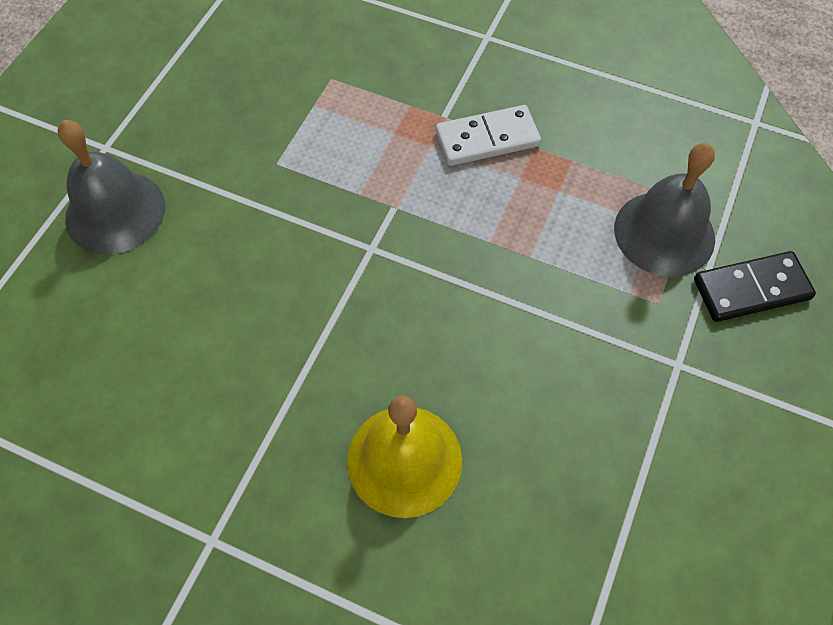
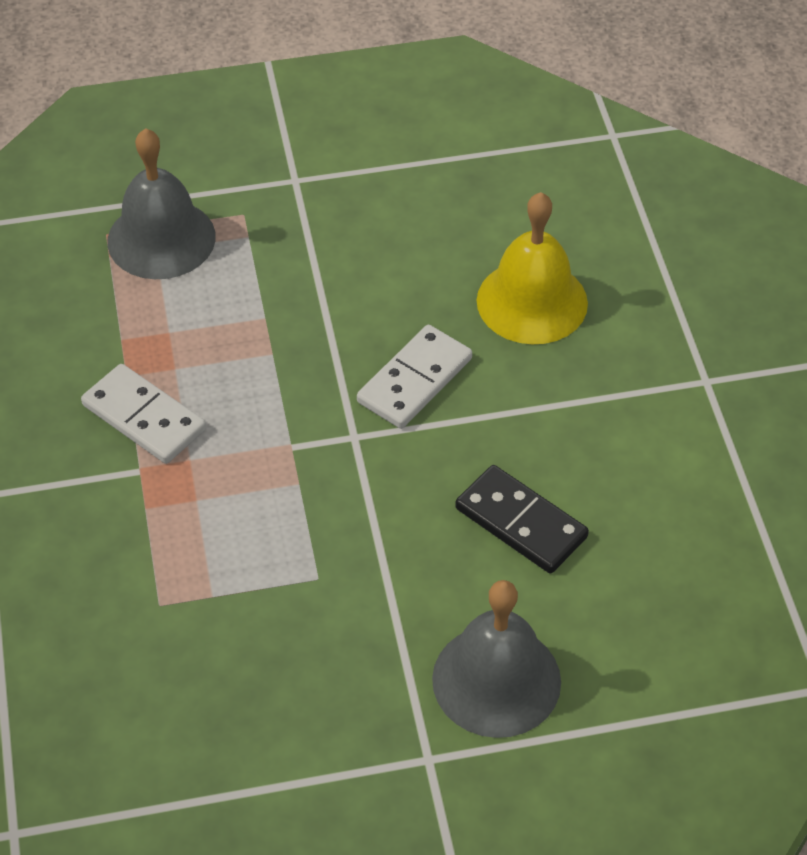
camera: 125 degrees left, 10 degrees down
(390, 317) = (415, 380): none -> white domino
(751, 289) = (179, 163): black domino -> black domino (520, 523)

